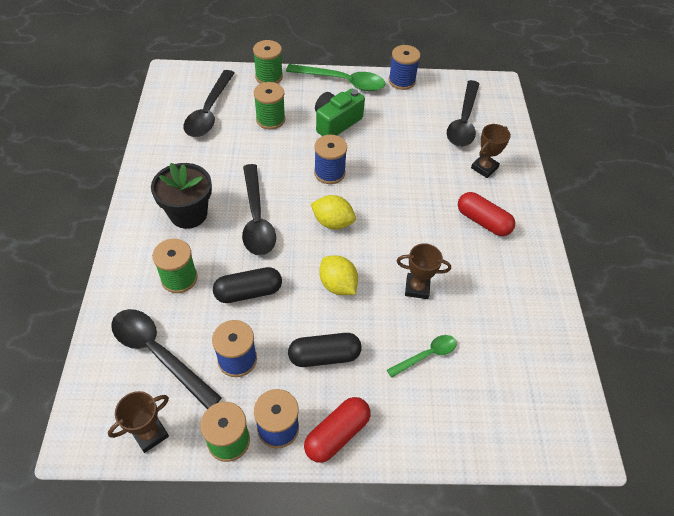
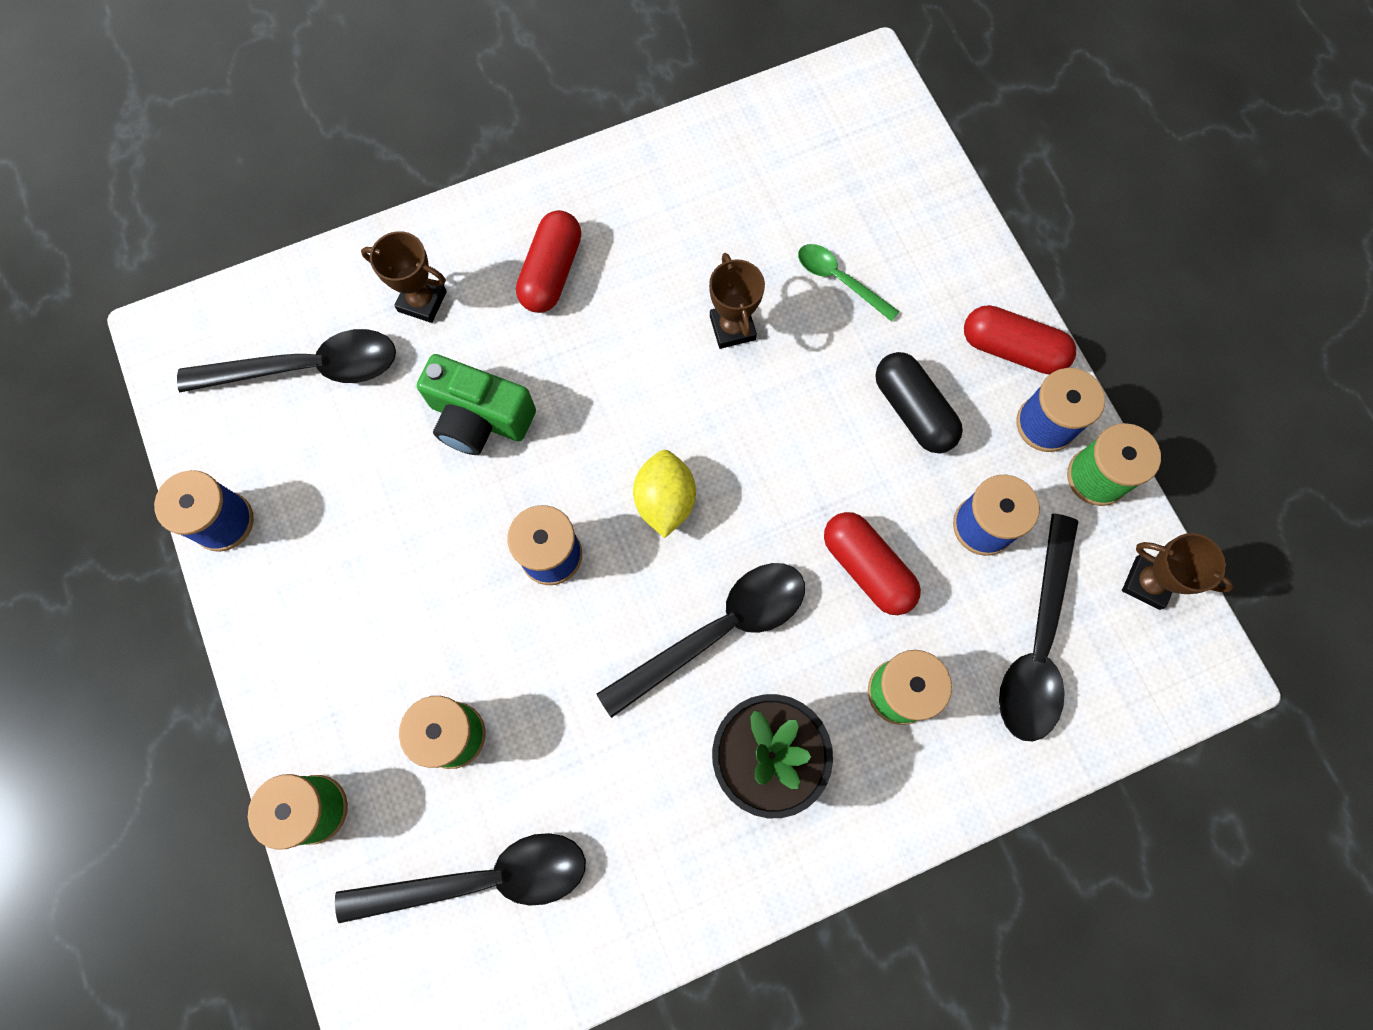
camera: 110 degrees left, 20 degrees up
(248, 292) = (867, 568): black capsule -> red capsule
(336, 123) = (408, 600): green camera -> green camera (479, 418)
(338, 285) = (785, 441): yellow lemon -> none
(342, 82) = (271, 641): green spoon -> none

